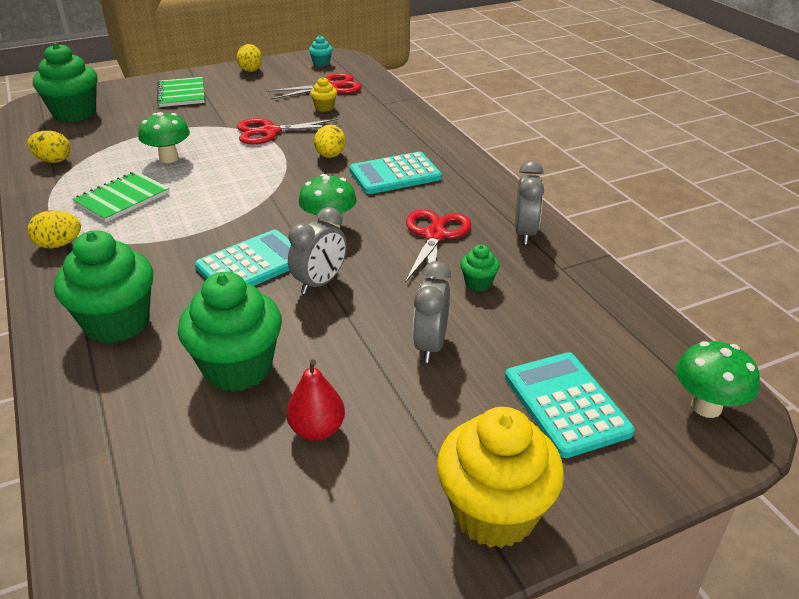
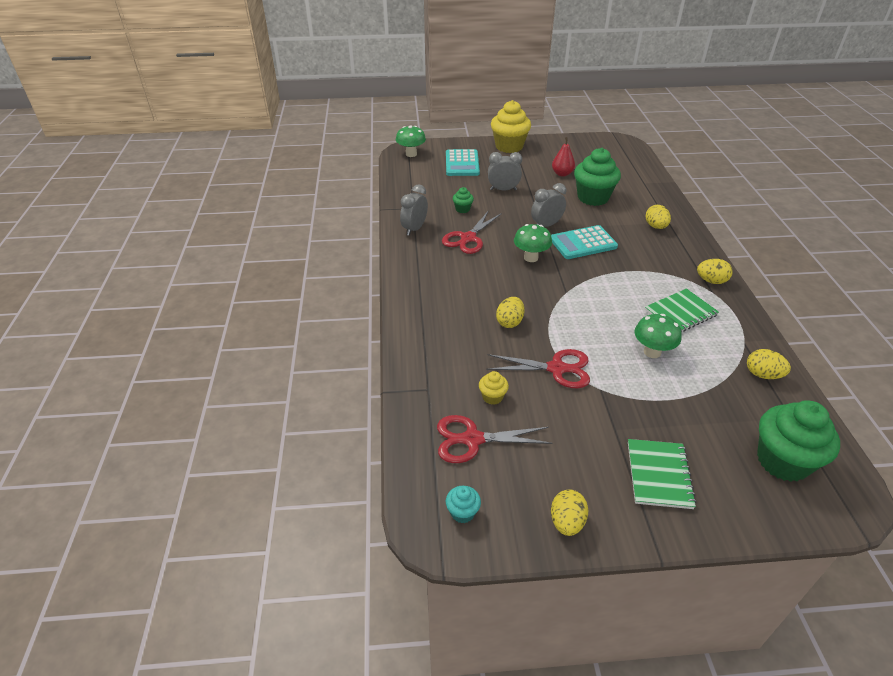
camera: 160 degrees left, 5 degrees up
(117, 323) = (655, 226): green cupcake -> yellow egg
(395, 174) = (467, 290): turquoise calculator -> none
(430, 345) = (503, 190): grey clock -> grey clock turned 120 degrees counterclockwise

